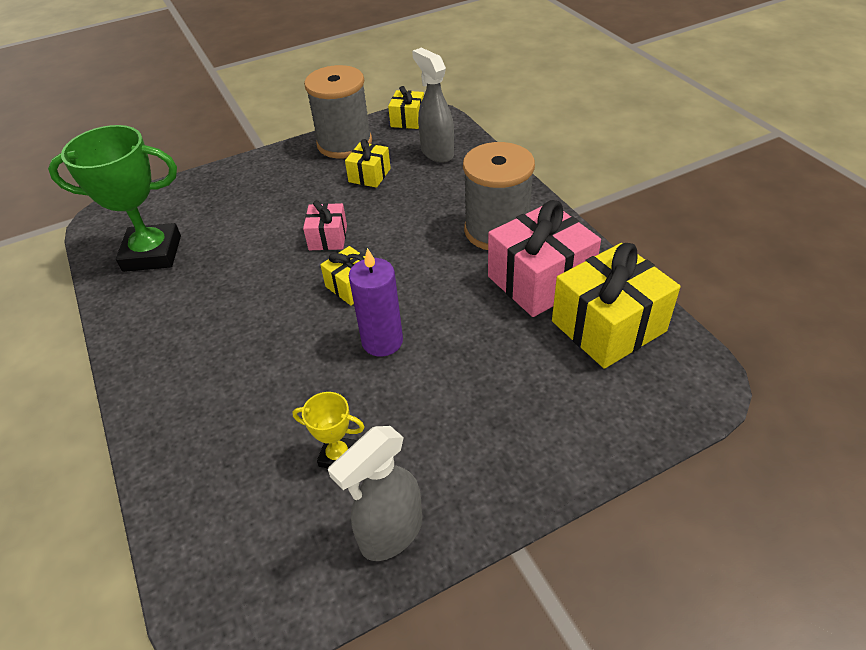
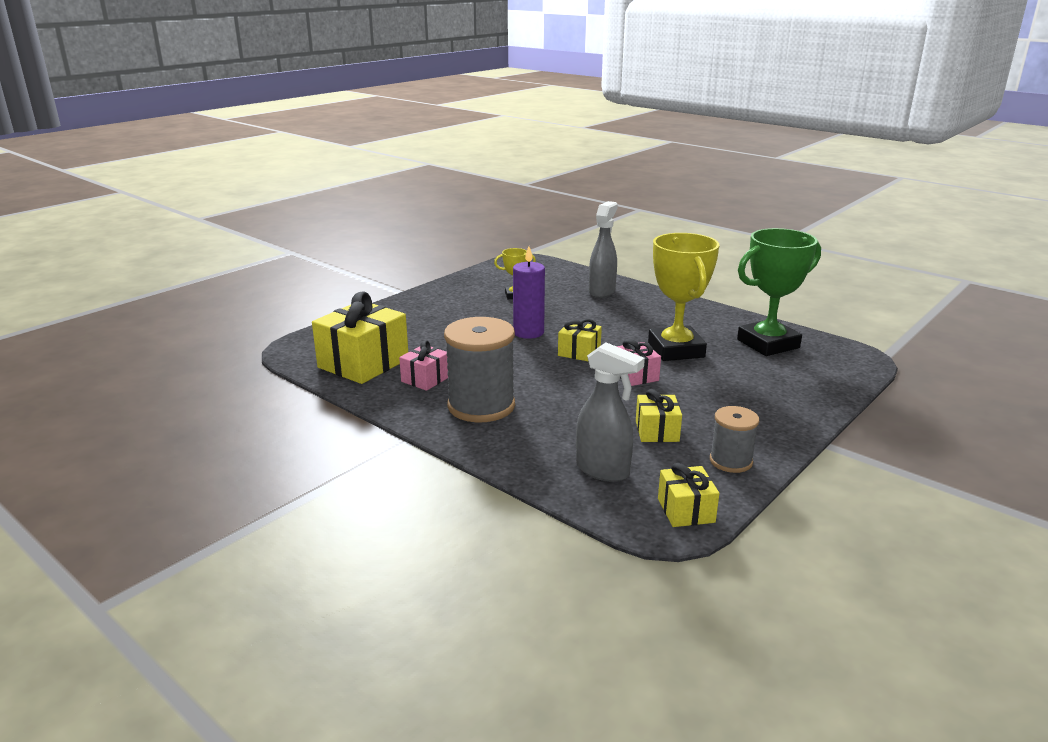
camera: 155 degrees right, 20 degrees down
(250, 266) = (676, 350): none -> yellow trophy
(344, 143) = (731, 461): grey spool -> grey spool, size x0.56
(390, 534) = (468, 283): grey spray bottle -> grey spray bottle (602, 292)
(540, 280) = (425, 379): pink gift -> pink gift, size x0.53

